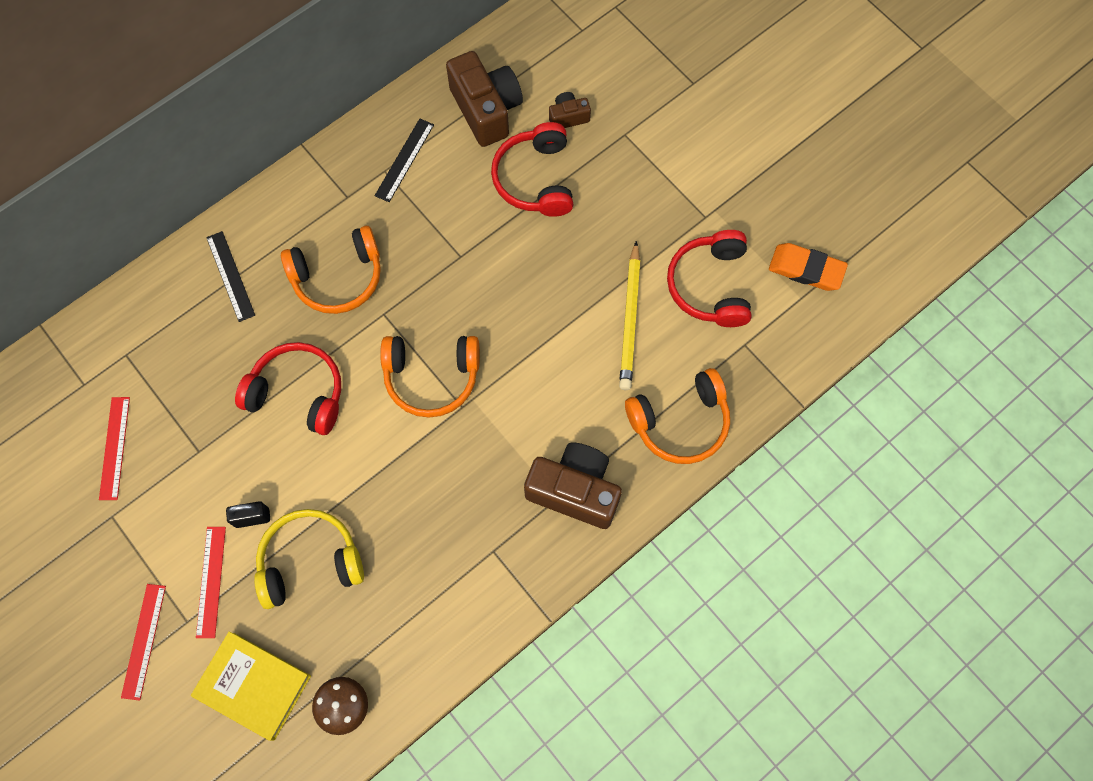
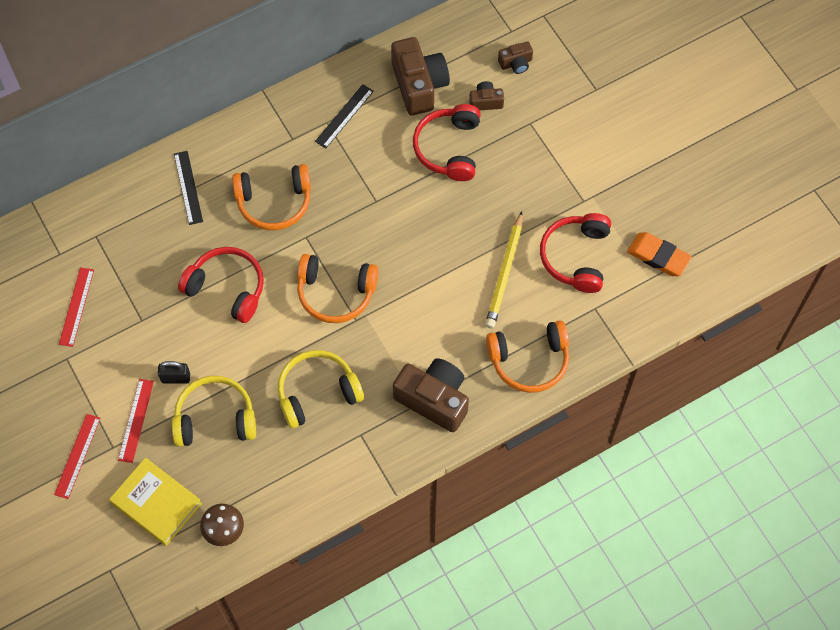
camera: 10 degrees right, 5 degrees down
(431, 506) = (317, 392): none -> yellow headphones
(594, 67) = (516, 63): none -> brown camera

